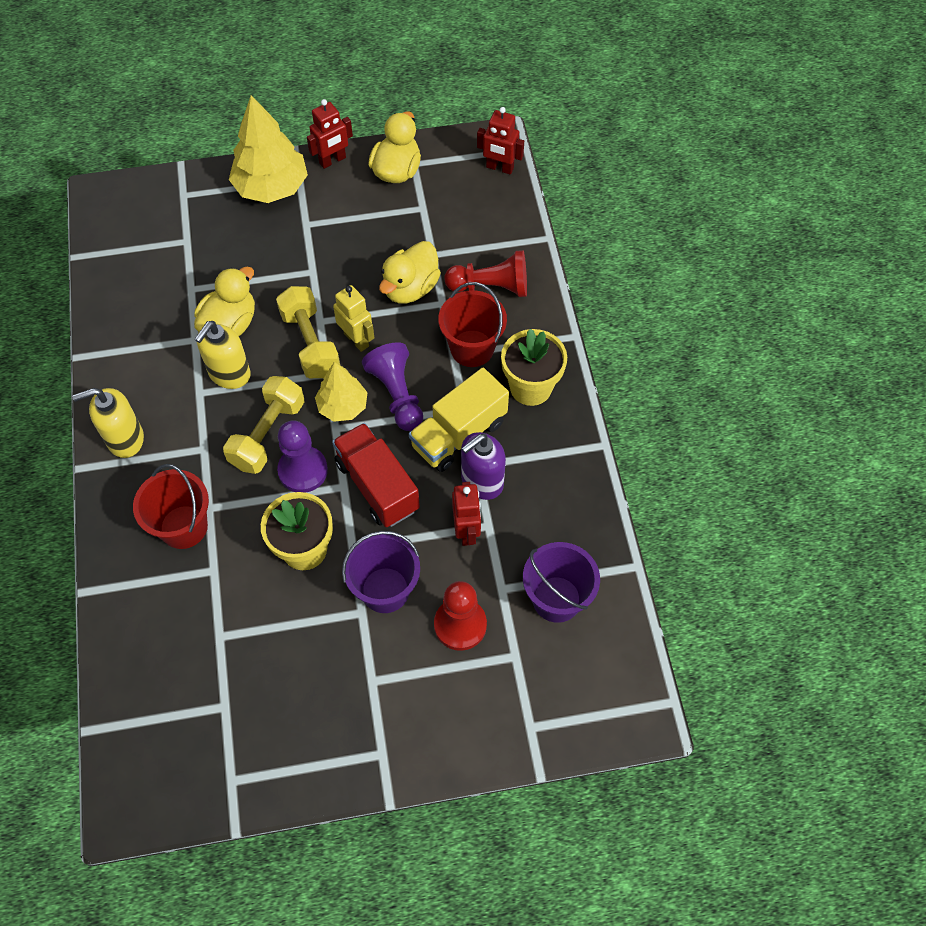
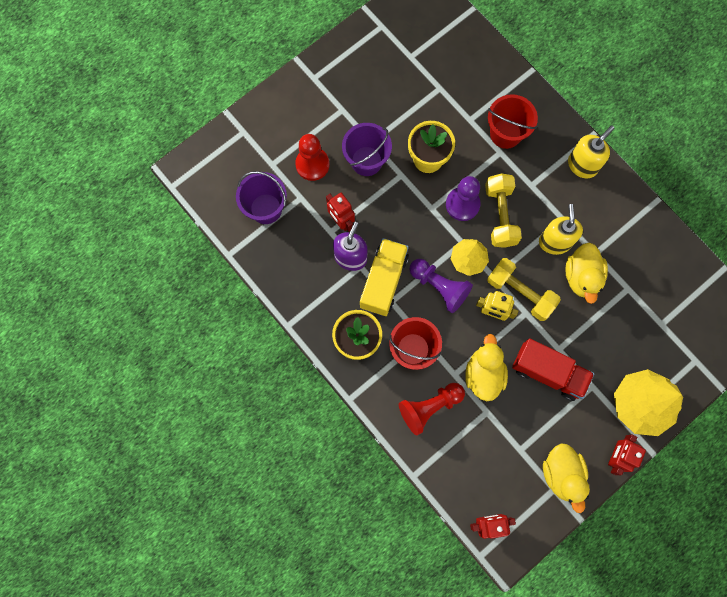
camera: 150 degrees right, 15 degrees up
(377, 486) = (412, 219): red truck -> red truck (548, 372)

